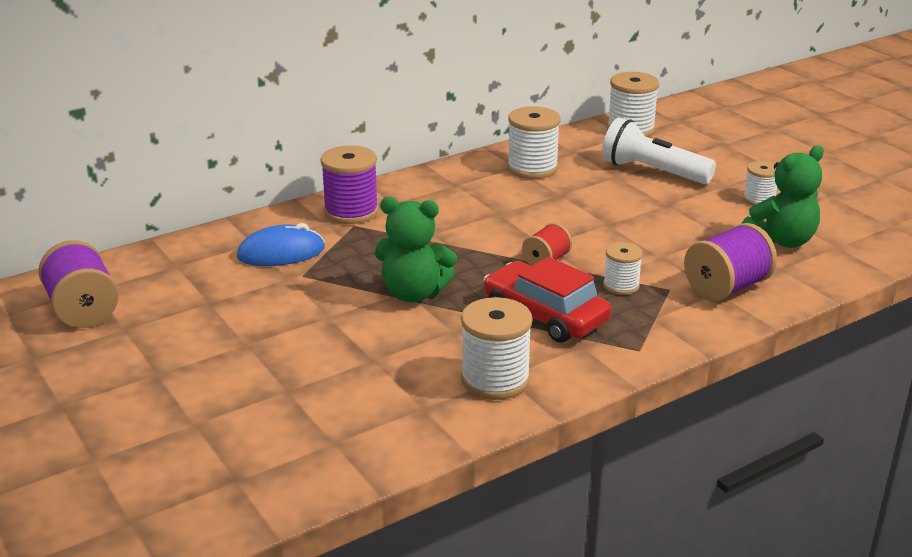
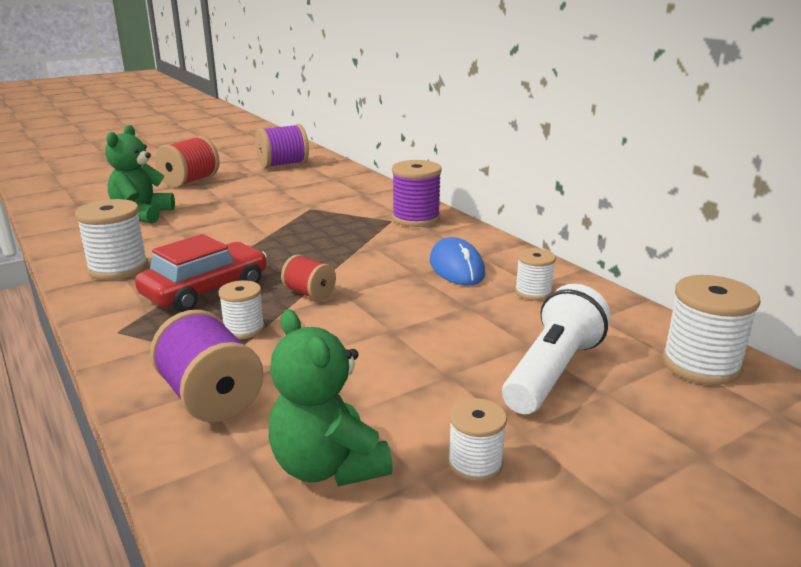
camera: 90 degrees right, 5 degrees down
(145, 385) = (190, 181): none -> red spool
(281, 253) = (346, 201): blue mouse -> blue mouse (456, 268)
(413, 293) = (267, 241): green teddy bear -> green teddy bear (142, 215)
(532, 168) = (533, 292): white spool -> white spool, size x0.60

